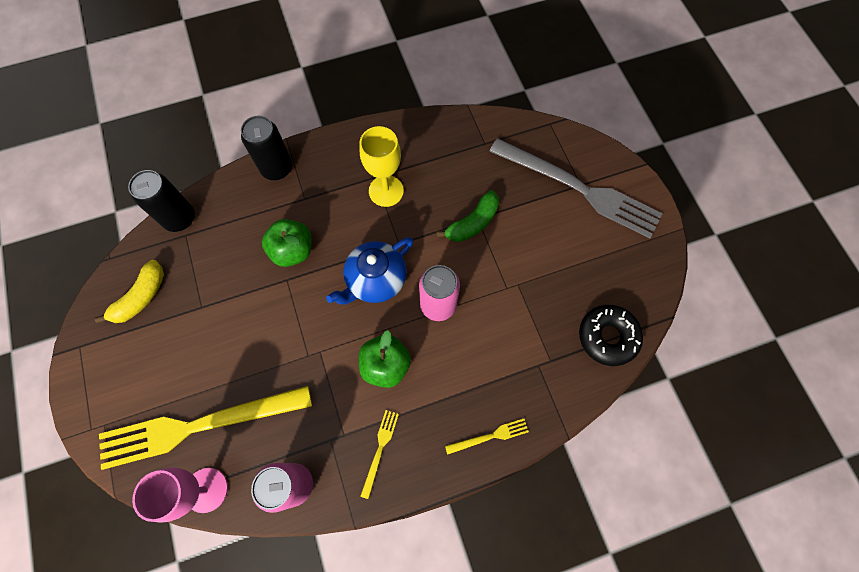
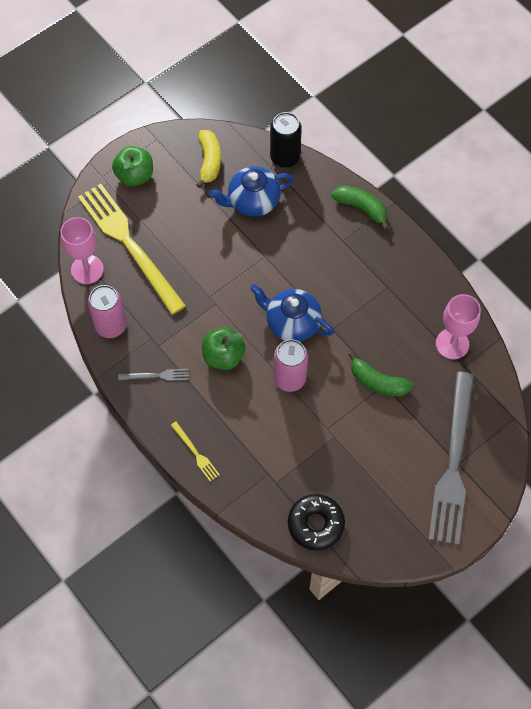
camera: 70 degrees right, 5 degrees down
(141, 297) = (209, 161): yellow banana -> yellow banana turned 105 degrees counterclockwise
(214, 269) = (252, 201): none -> blue teapot
(277, 168) = (361, 208): black can -> green banana
(292, 251) = (292, 251): green apple -> green apple (135, 175)
(380, 450) = (156, 375): yellow fork -> grey fork
(386, 191) = (378, 301): yellow goblet -> none
(457, 145) = (452, 344): none -> pink goblet

